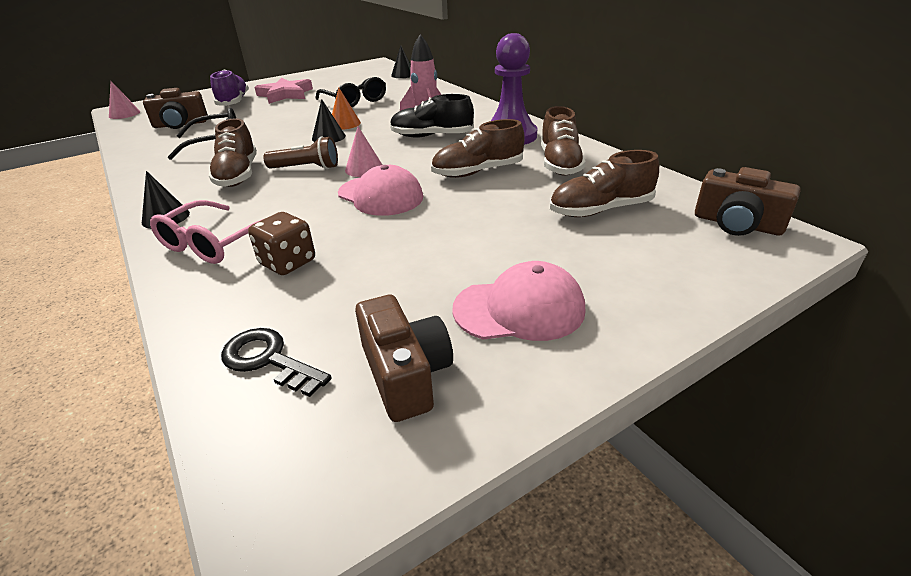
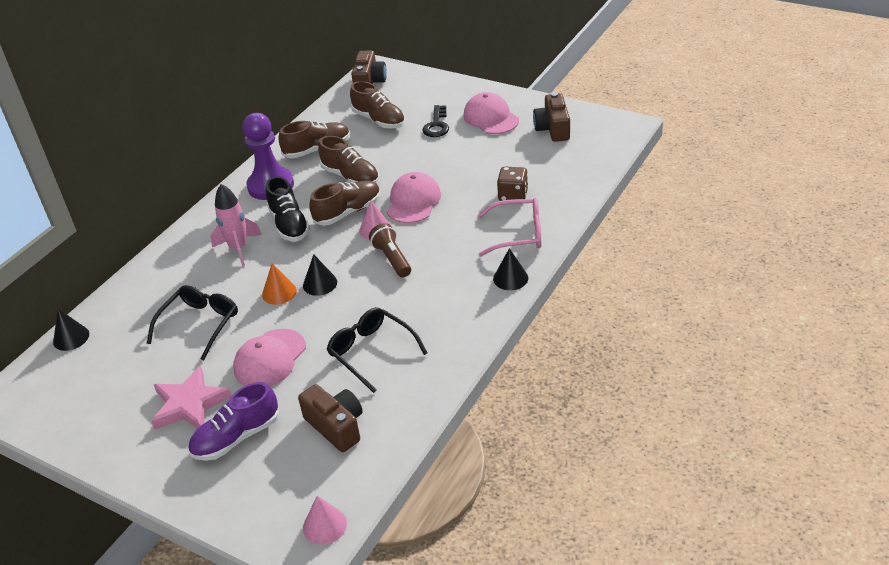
camera: 115 degrees left, 5 degrees up
(238, 175) = (427, 288): brown shoe -> brown shoe (348, 212)
(268, 359) = (578, 162): black key -> black key (436, 125)
(280, 115) = (270, 359): none -> pink cap
(405, 374) = (553, 129): brown camera -> brown camera turned 45 degrees counterclockwise

